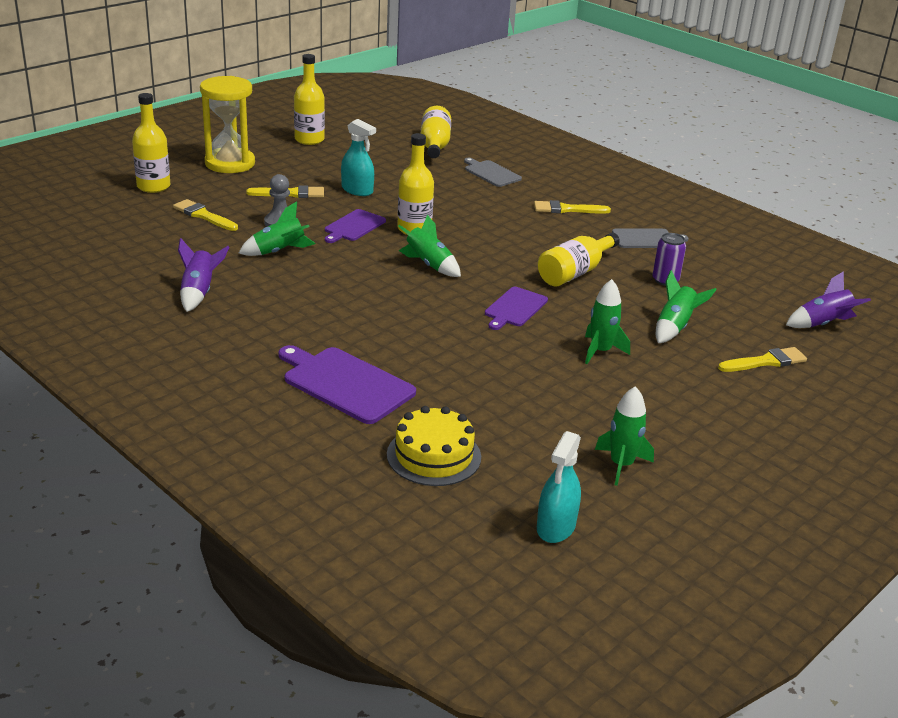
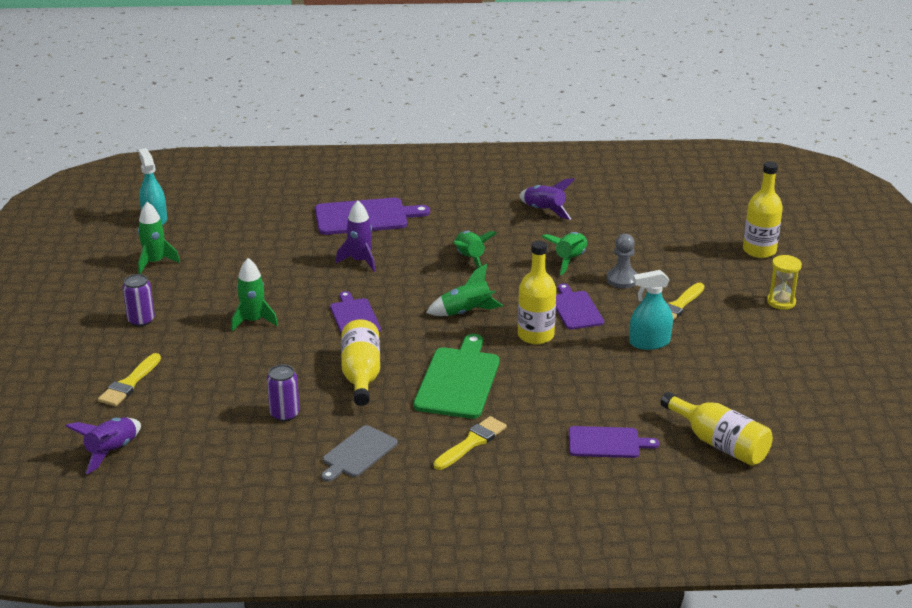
camera: 135 degrees right, 0 degrees up
(203, 215) = (674, 252): yellow brush -> none
(230, 163) = (781, 302): yellow hourglass -> yellow hourglass, size x0.51
(309, 140) = (808, 369): yellow bottle -> none
(430, 346) = (360, 261): none -> purple rocket
(434, 455) = (260, 213): yellow cake -> none
(491, 173) = (607, 443): grey cutting board -> purple cutting board
(515, 236) = (458, 380): none -> green cutting board
(675, 327) = (226, 372): green rocket -> green rocket (470, 259)
(702, 409) = (141, 320): none -> purple can

